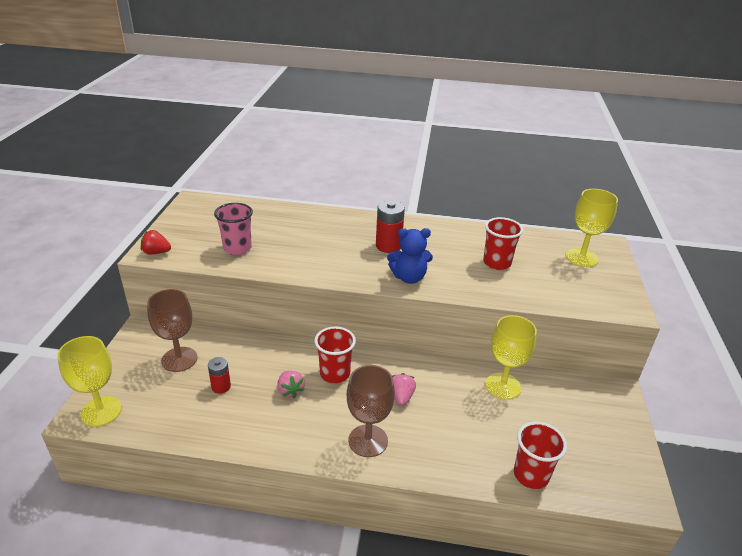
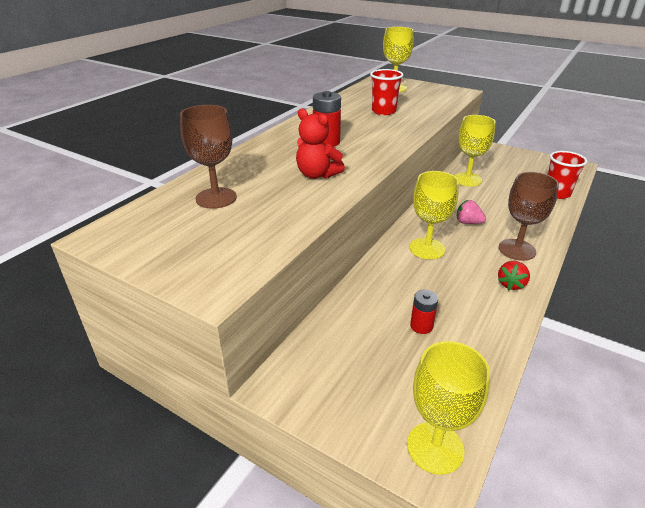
camera: 65 degrees left, 0 degrees up
(156, 252) = (219, 283): red strawberry -> red strawberry (511, 284)
(179, 359) = (358, 355): brown goblet -> brown goblet (216, 198)
(237, 248) = (263, 219): pink cup -> none
(290, 391) = (443, 279): pink strawberry -> none
(319, 255) = (317, 175): none -> red teddy bear
(335, 374) = (427, 248): red cup -> yellow goblet
(409, 277) = (384, 144): blue teddy bear -> none

